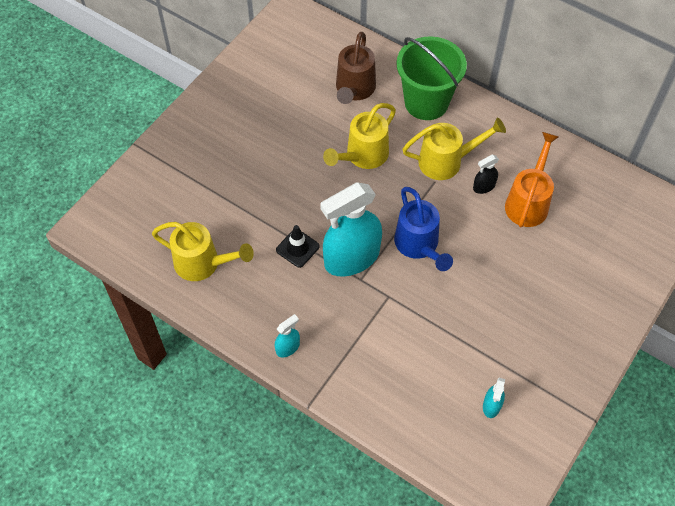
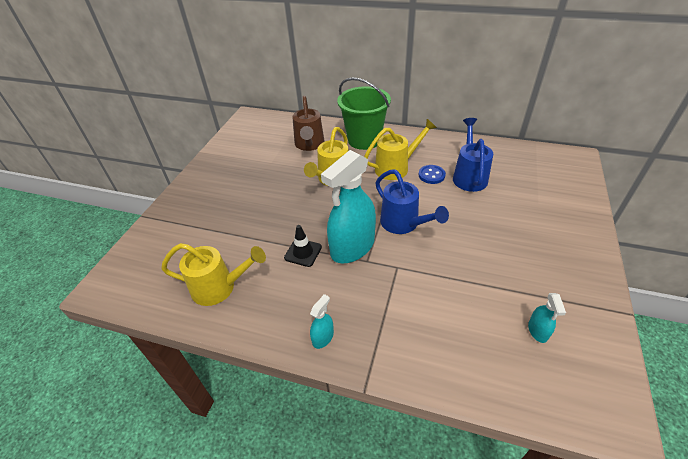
camera: 15 degrees left, 15 degrees down
(484, 186) = (431, 175): black spray bottle -> blue button
(528, 202) = (469, 176): orange watering can -> blue watering can

